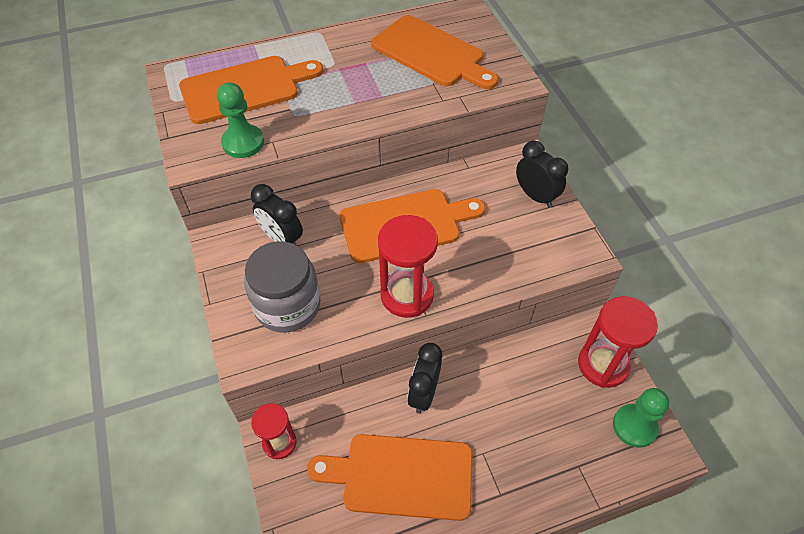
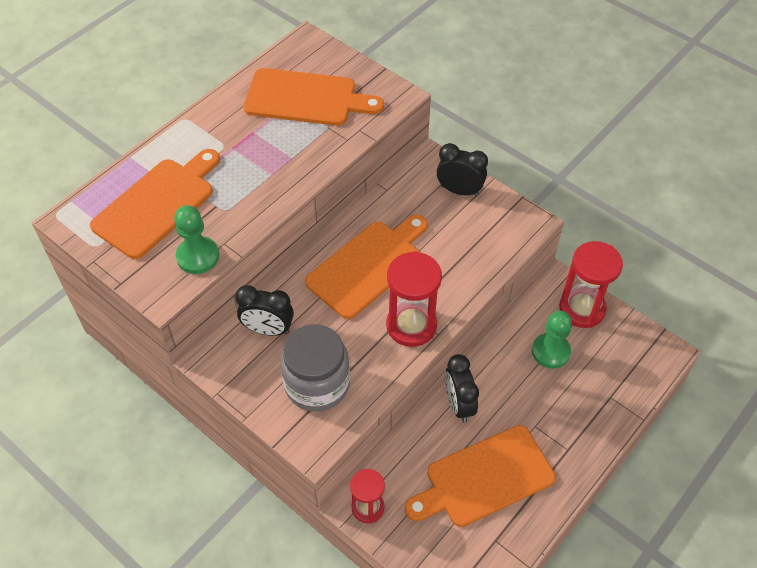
camera: 30 degrees left, 0 degrees up
(634, 426) = (632, 345): green pawn -> green pawn (550, 351)

